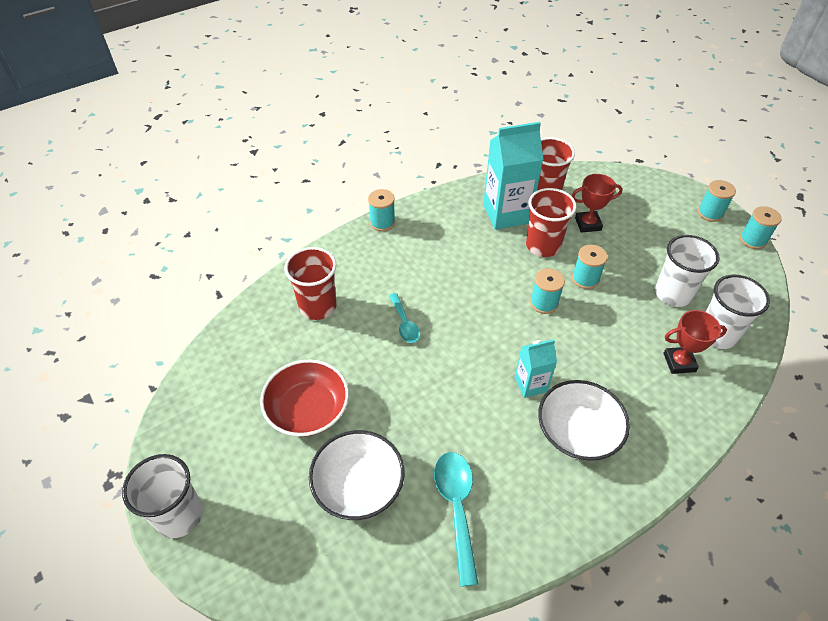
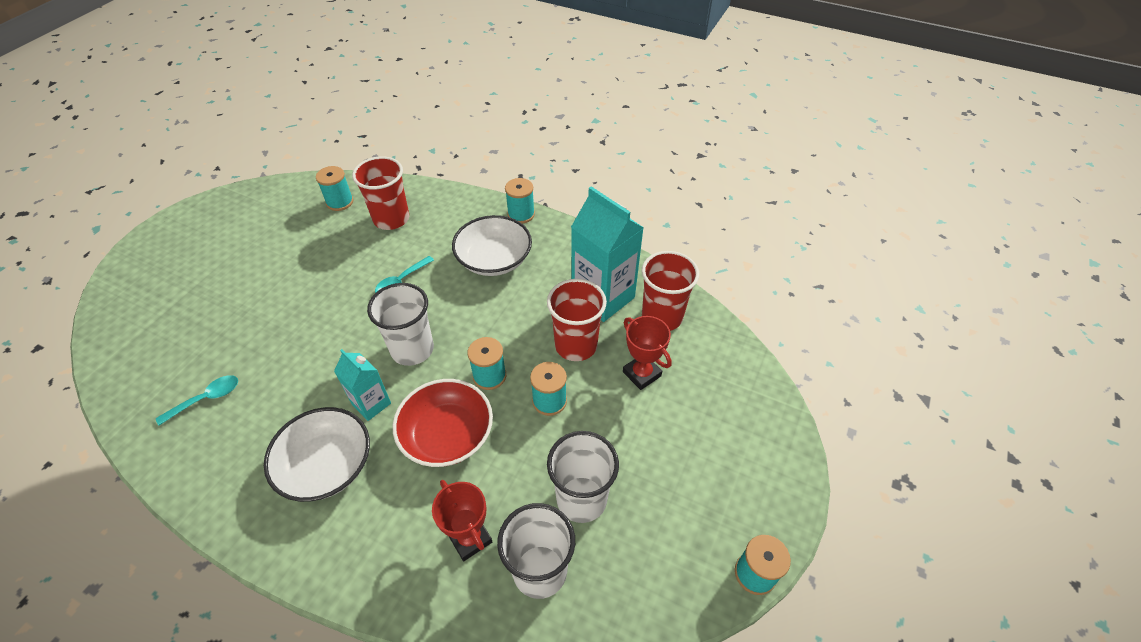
camera: 60 degrees right, 0 degrees up
(179, 515) = (158, 238): white cup -> white cup (412, 349)
(308, 409) = (277, 261): red bowl -> red bowl (447, 435)
(358, 485) = (212, 323): white bowl -> white bowl (494, 259)
(456, 508) = (206, 399): turquoise spoon -> turquoise spoon, size x0.62
(710, 213) = (768, 502): turquoise spool -> turquoise spool (340, 202)

